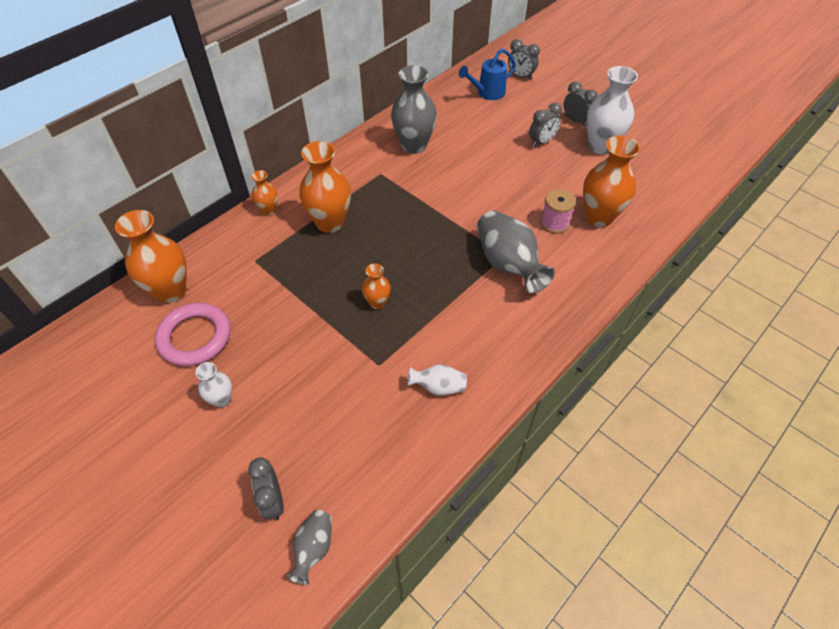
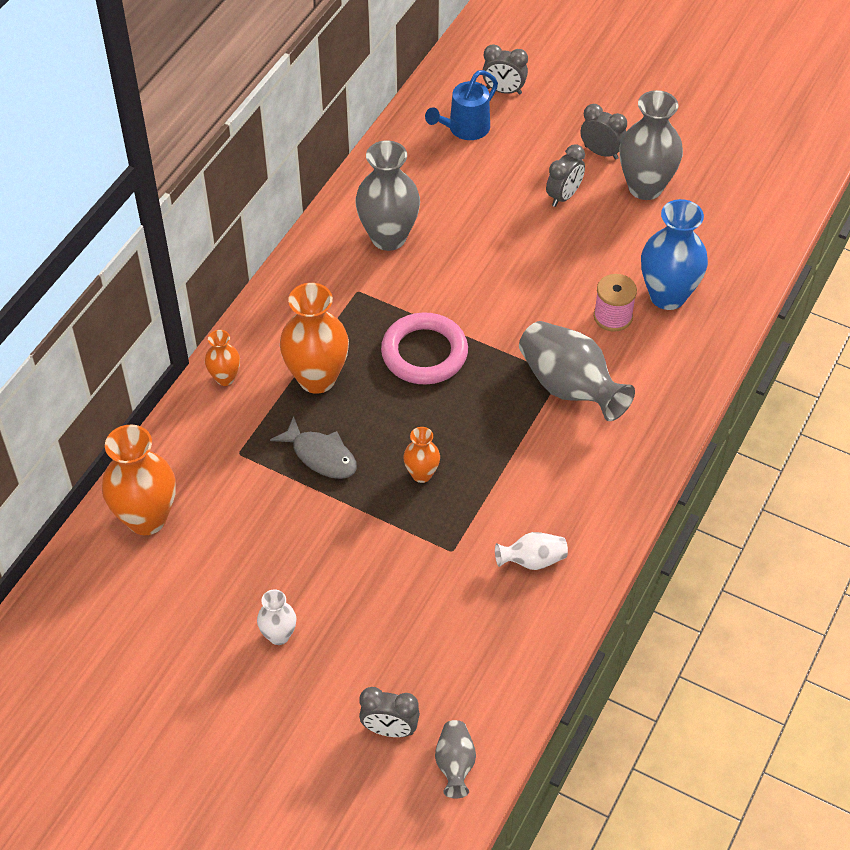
camera: 15 degrees left, 0 degrees up
(195, 337) = (208, 570): pink ring -> pink ring (424, 353)
(273, 501) = (390, 729): grey clock -> grey clock turned 45 degrees counterclockwise
(310, 274) = (321, 456): none -> grey fish
(599, 217) = (667, 296): orange vase -> blue vase
(601, 146) = (645, 187): white vase -> grey vase

